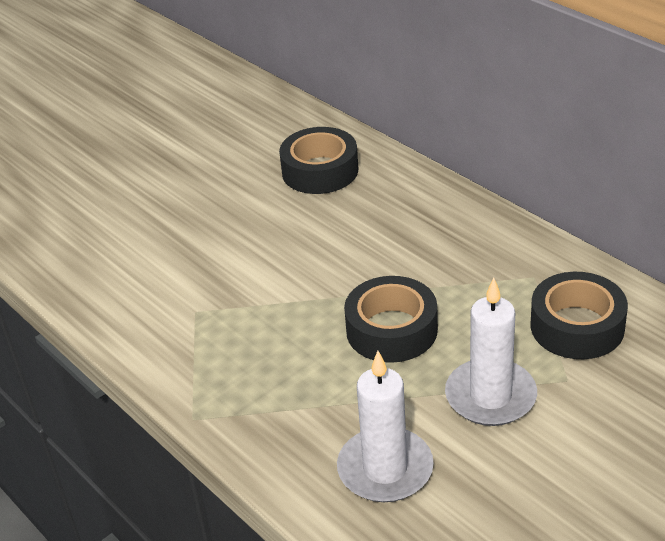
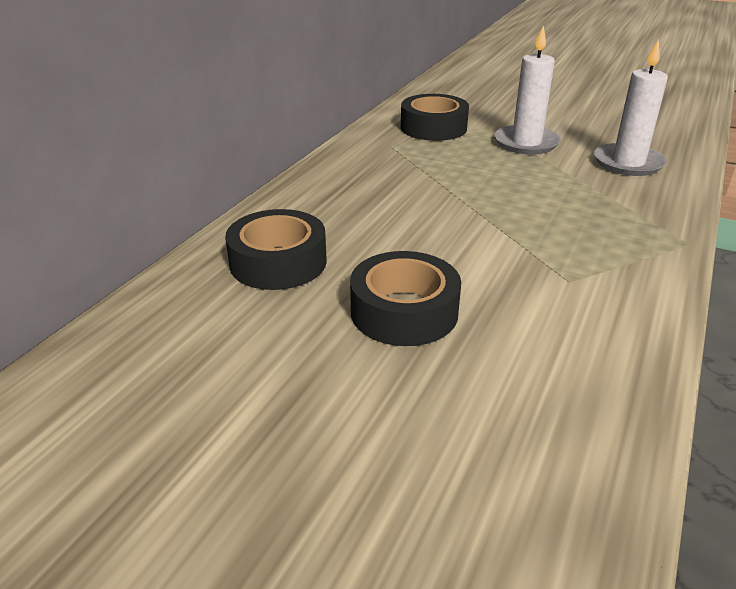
camera: 115 degrees left, 5 degrees down
(391, 330) = (496, 182): black tape -> black tape (404, 311)

